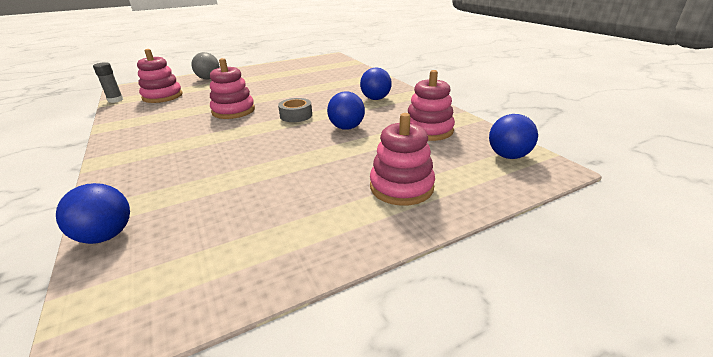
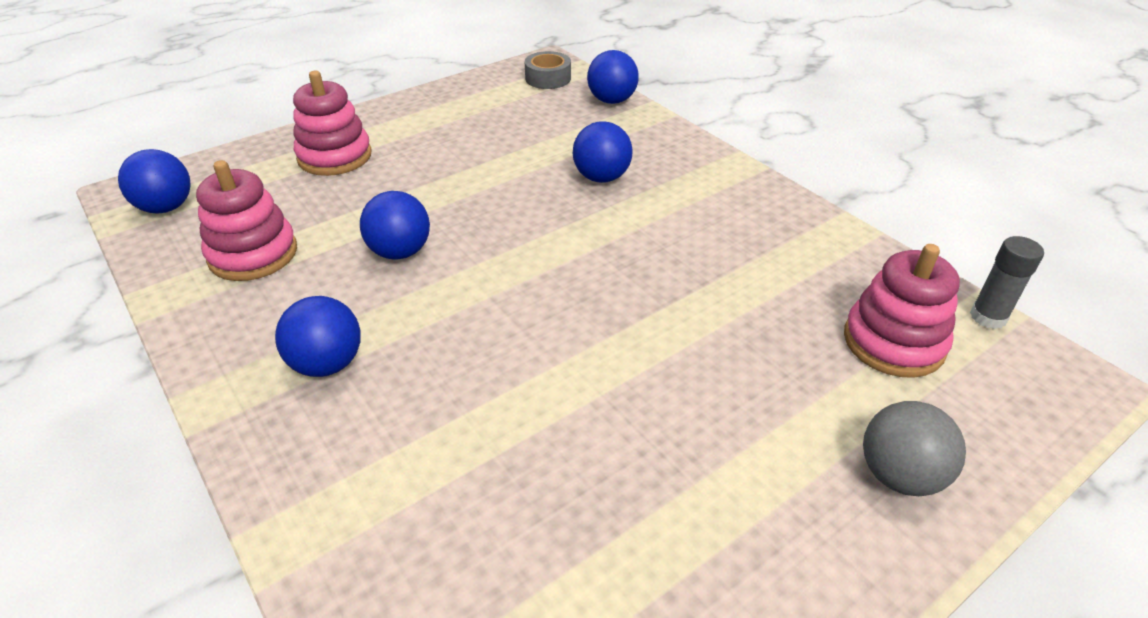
camera: 170 degrees right, 10 degrees up
(203, 158) = (601, 177): none -> blue ball
(233, 111) = (651, 290): pink stacking toy -> none
(296, 115) = (506, 282): grey tape -> grey tape (548, 78)

